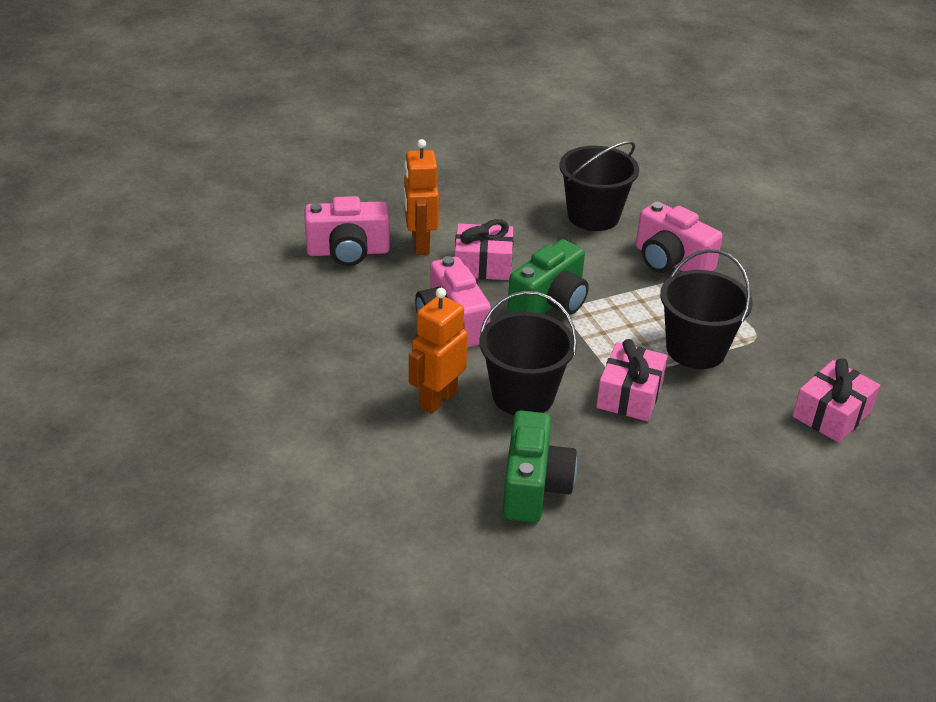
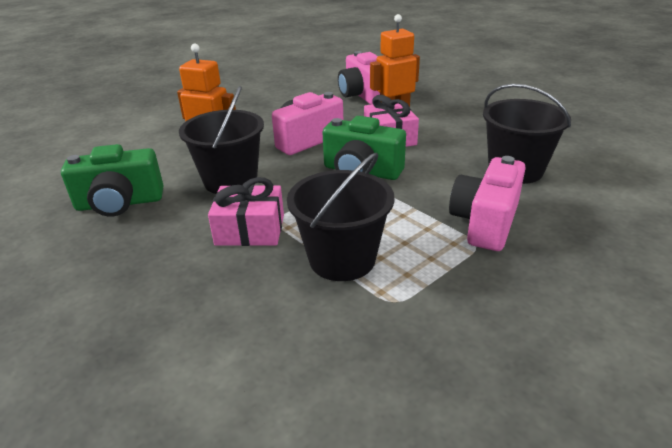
camera: 75 degrees right, 5 degrees down
(831, 414) = (269, 389): pink gift -> none

